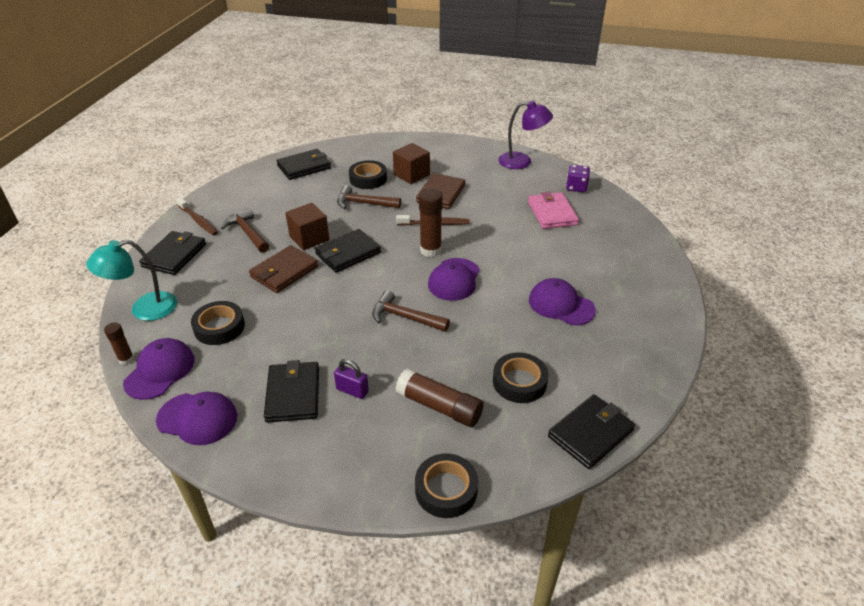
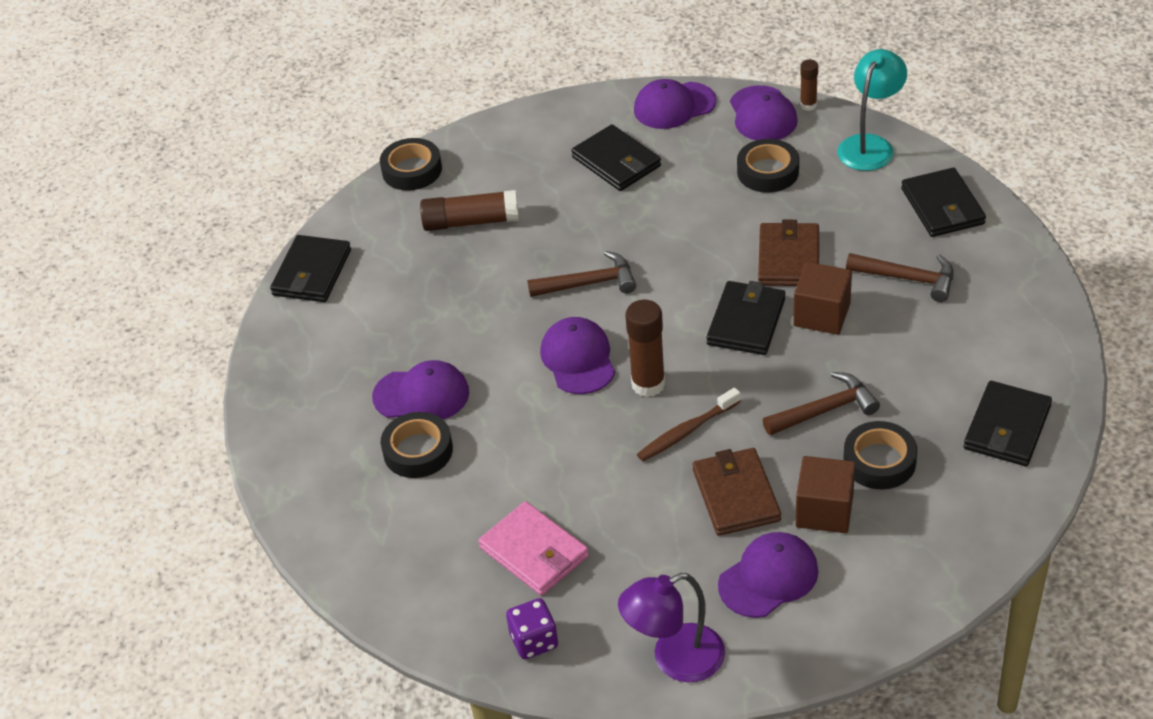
camera: 150 degrees right, 5 degrees up
(198, 220) = (996, 259): brown toothbrush -> none
(352, 390) = (566, 192): purple padlock -> none
(459, 167) = (768, 577): none -> purple cap
(519, 382) = (410, 282): black tape -> black tape (418, 451)

